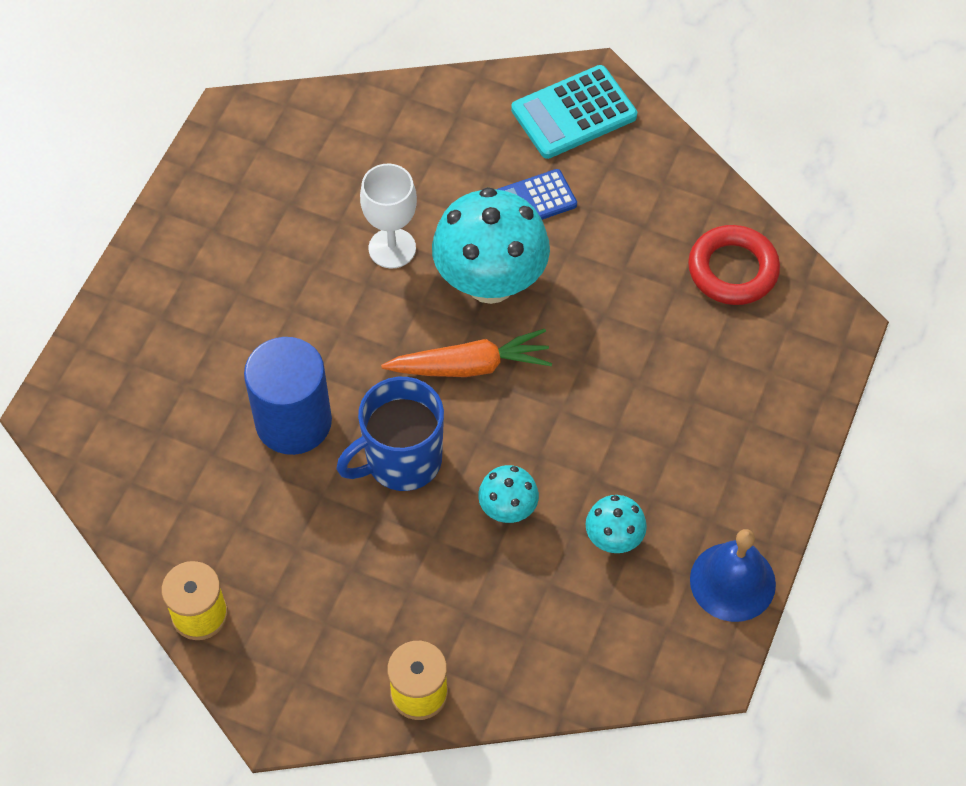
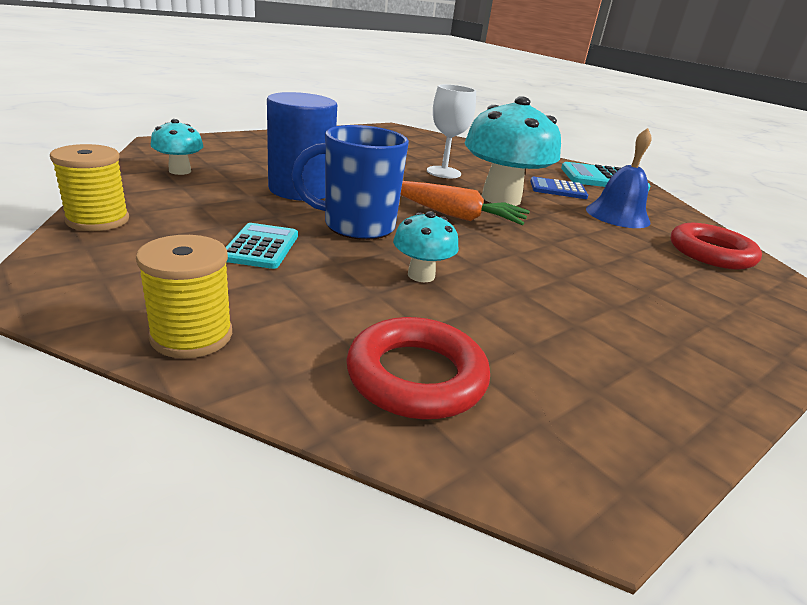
camera: 25 degrees right, 30 degrees down
(359, 558) = (261, 247): none -> turquoise calculator
(577, 636) = (416, 376): none -> red ring
(614, 539) = (516, 330): turquoise mushroom -> turquoise mushroom (180, 171)
(732, 581) = (657, 421): blue bell -> blue bell (617, 215)

